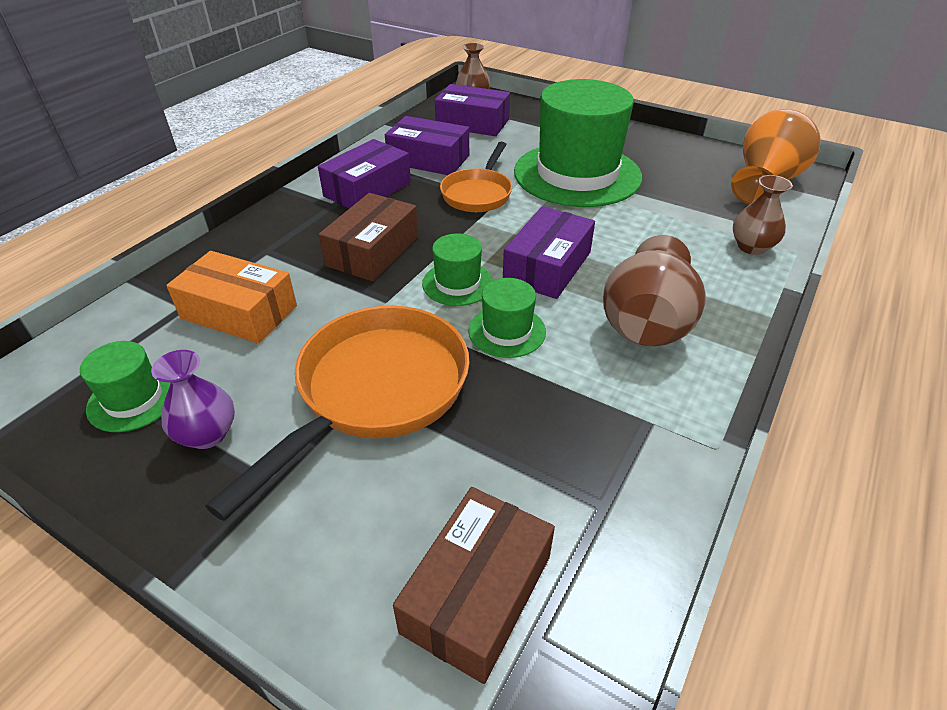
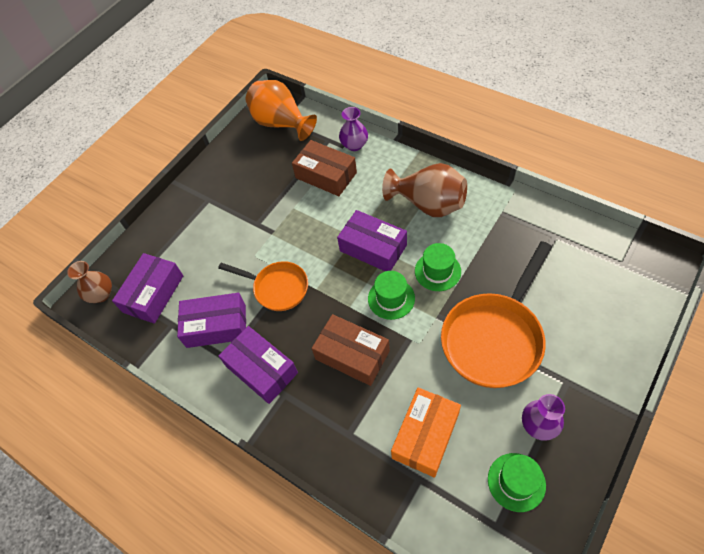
camera: 80 degrees left, 15 degrees up
(375, 392) = (495, 337): orange pan -> orange pan turned 90 degrees counterclockwise
(428, 159) = (216, 326): purple box -> purple box turned 60 degrees clockwise
(477, 593) = (609, 284): brown box -> brown box (326, 175)
(577, 174) = (256, 223): green hat -> none
(751, 247) = (354, 145): brown vase -> purple vase

